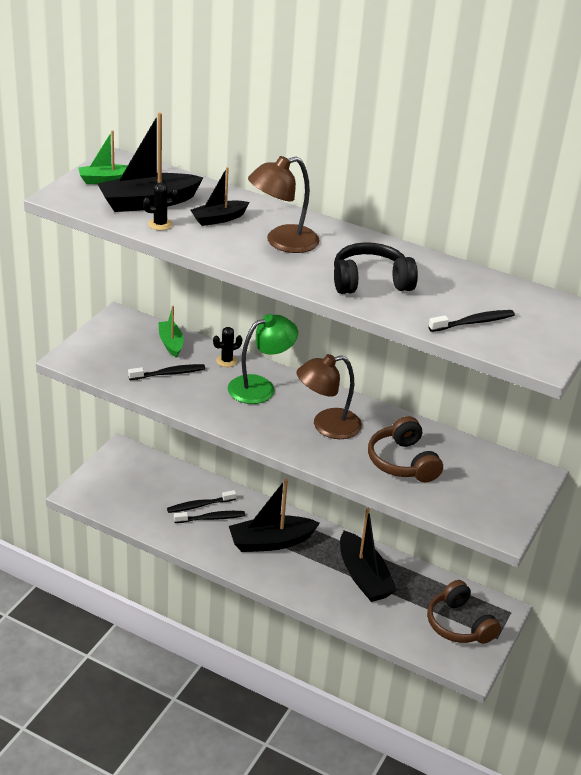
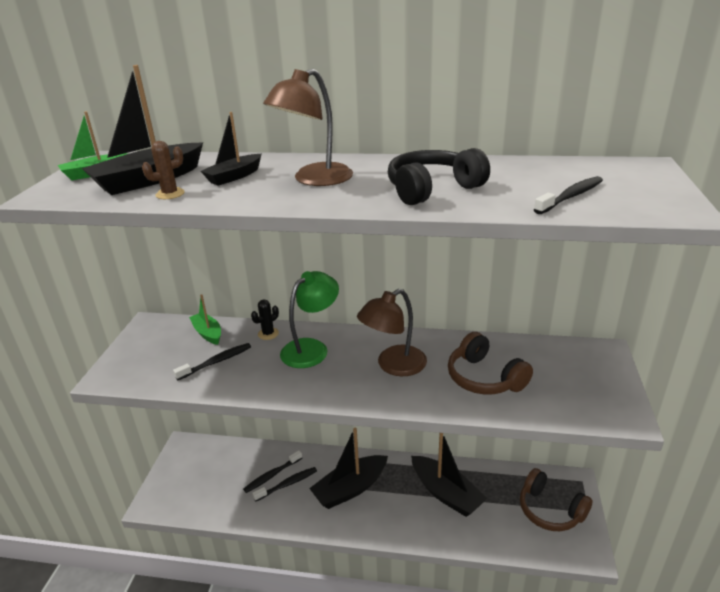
camera: 15 degrees left, 5 degrees down
(160, 224) = (170, 194): black cactus -> brown cactus

